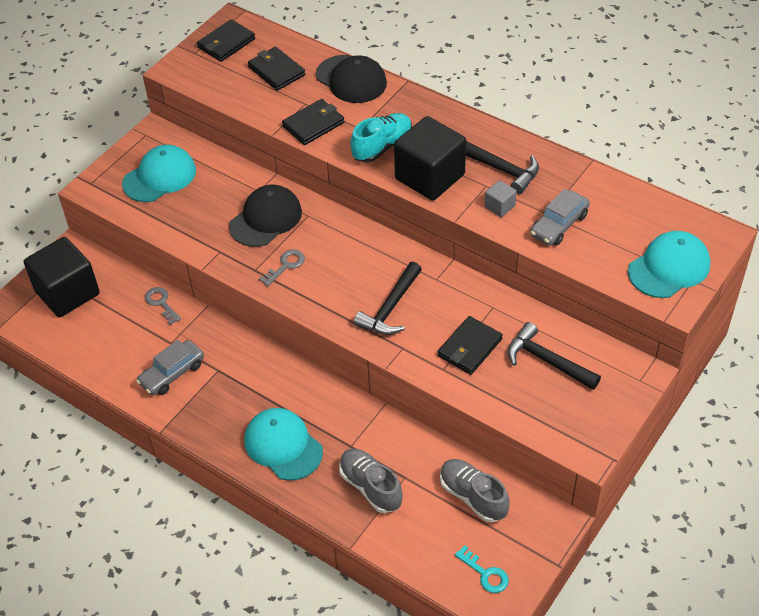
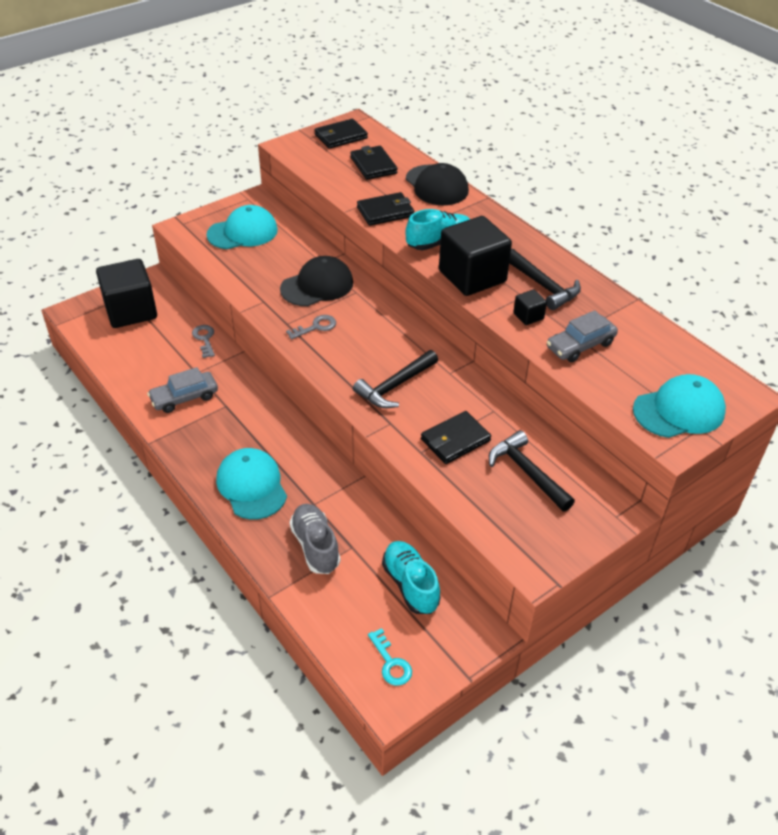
camera: 15 degrees right, 5 degrees down
(473, 496) = (410, 585): grey shoe -> turquoise shoe
(499, 206) = (528, 316): grey cube -> black cube

